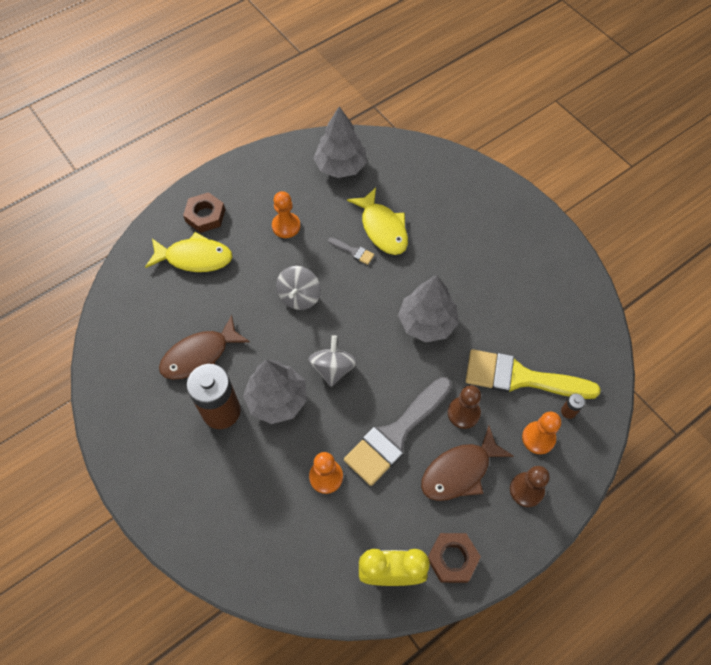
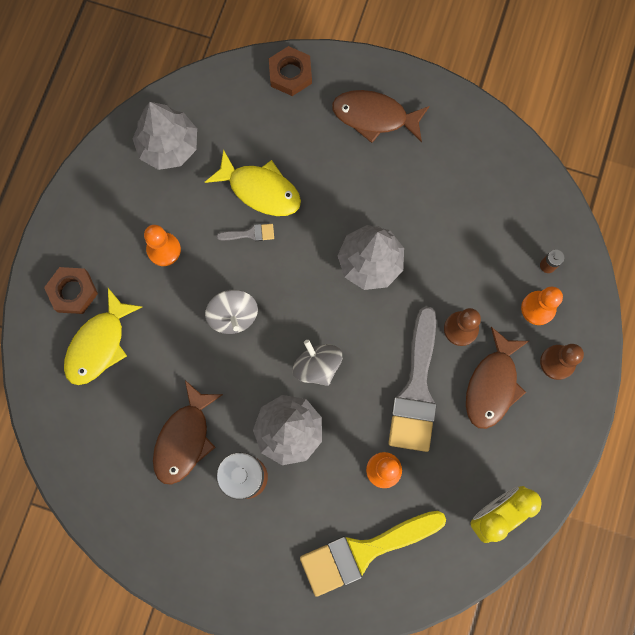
camera: 35 degrees left, 15 degrees up
(194, 258) = (99, 344): yellow fish -> yellow fish turned 150 degrees clockwise
(452, 558) = (536, 464): brown nut -> brown nut (290, 74)
(502, 230) = (374, 117): none -> brown fish
(520, 377) = (487, 260): yellow brush -> yellow brush (364, 551)

